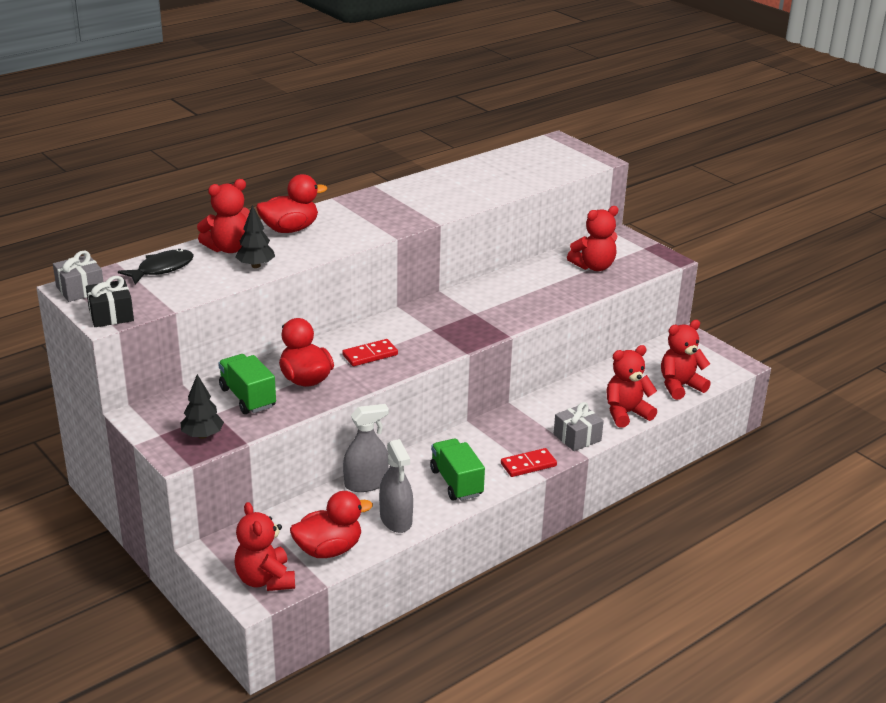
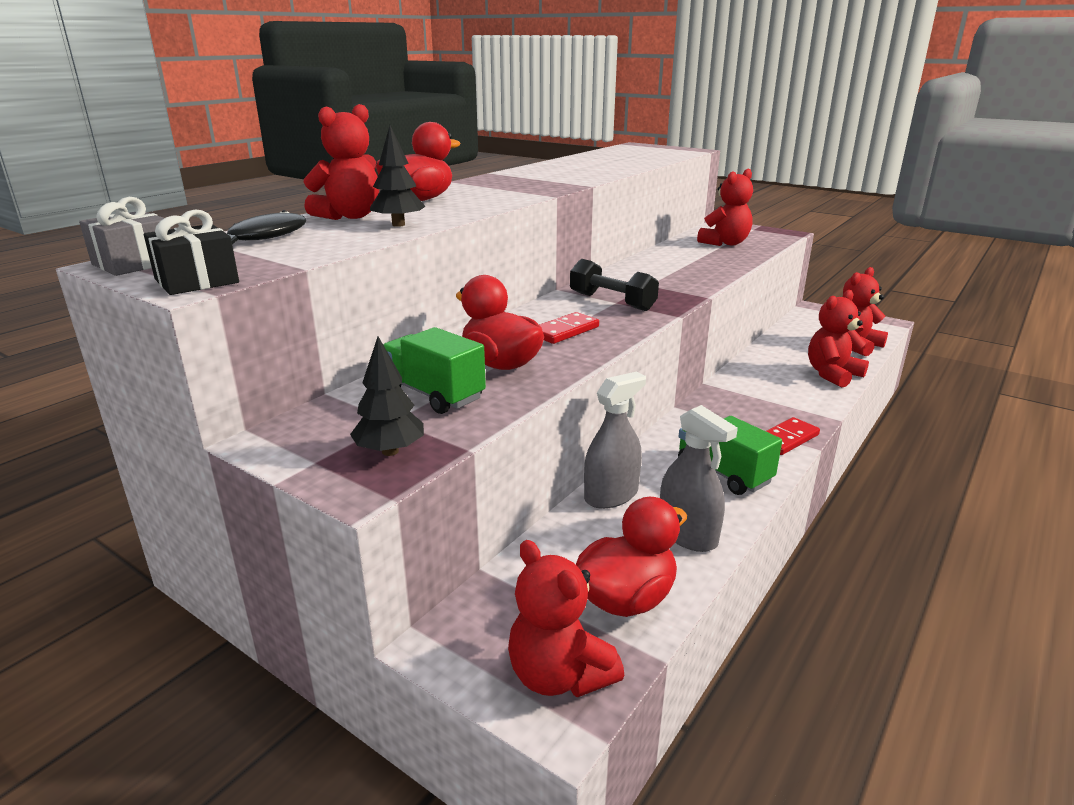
camera: 15 degrees left, 5 degrees down
(429, 329) = (612, 302): none -> black dumbbell
(577, 437) = (809, 403): grey gift -> none

